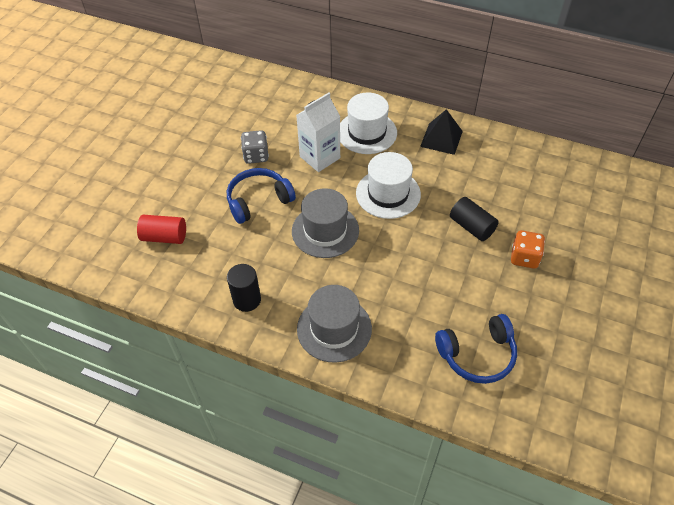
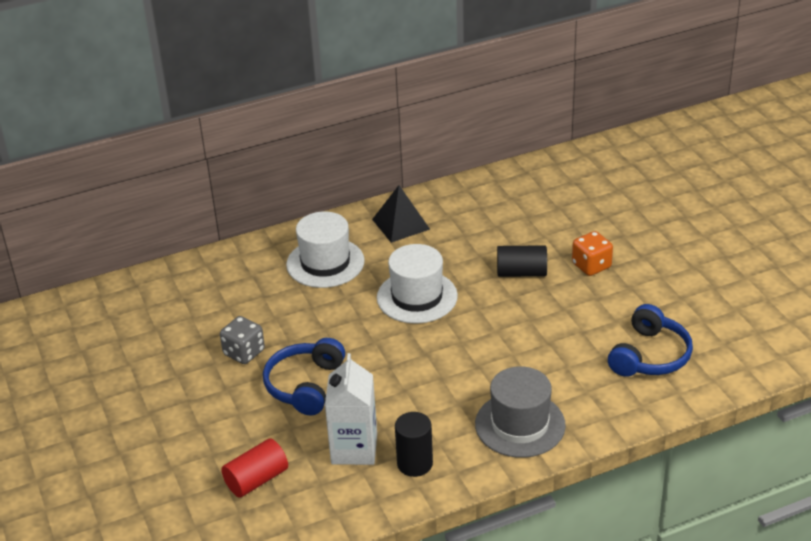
camera: 45 degrees left, 15 degrees down
(320, 157) = (310, 311): white carton -> white carton (354, 449)
(325, 231) = (404, 363): grey hat -> none

